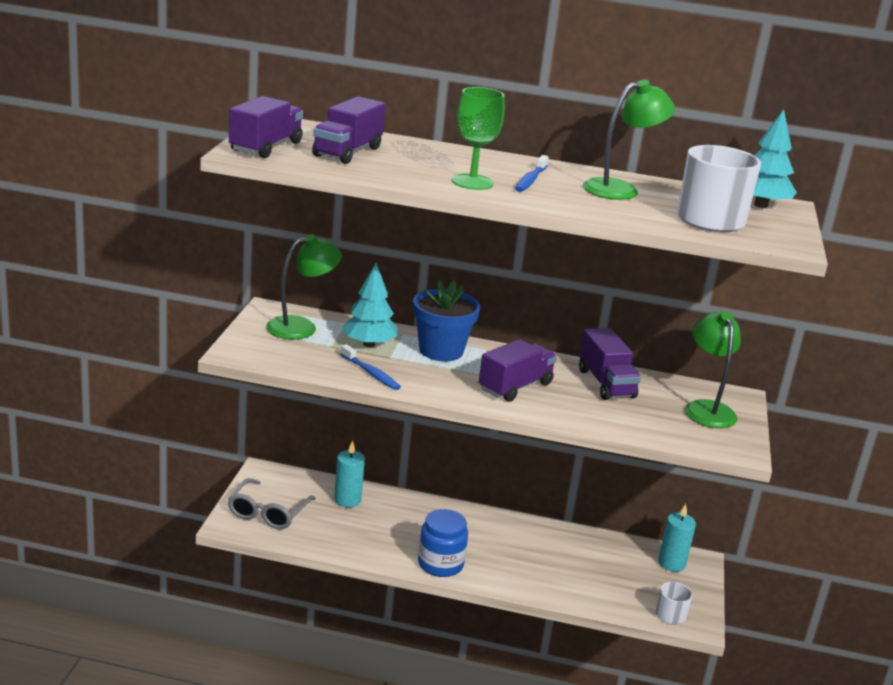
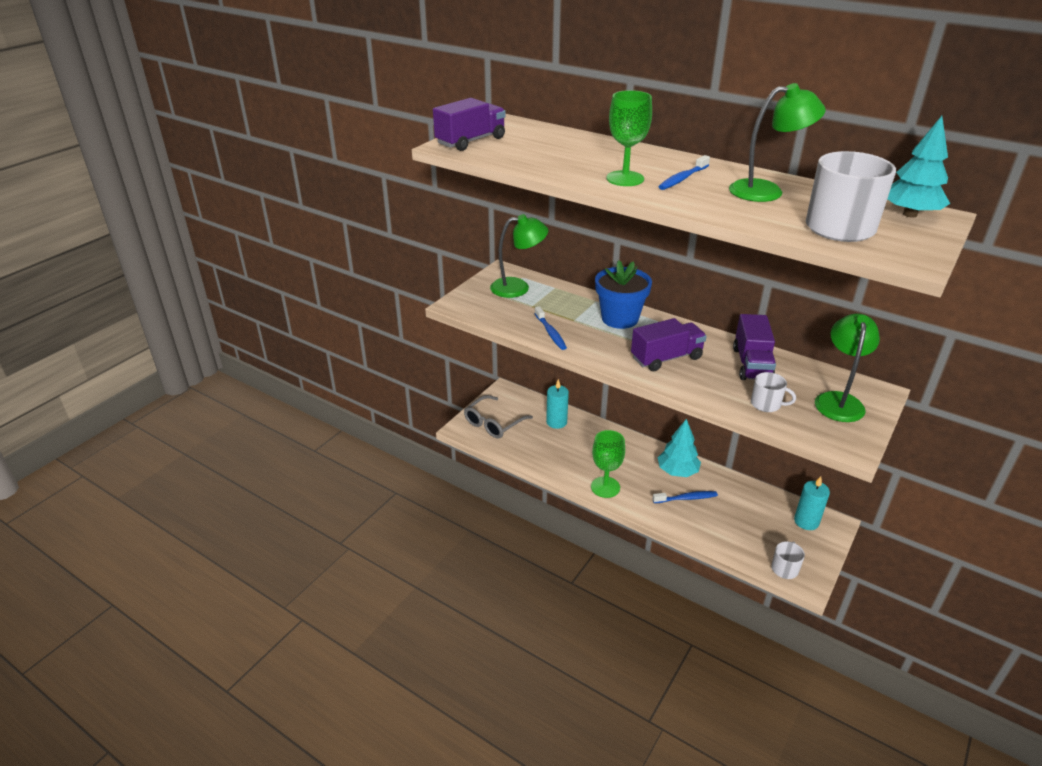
camera: 25 degrees right, 10 degrees up
(347, 152) = (535, 147): purple truck -> none
(369, 344) = (563, 307): turquoise tree -> turquoise tree (677, 471)
(440, 564) = (605, 487): blue jar -> green goblet
(537, 561) = (686, 498): none -> blue toothbrush
(641, 420) = (766, 404): none -> white mug

